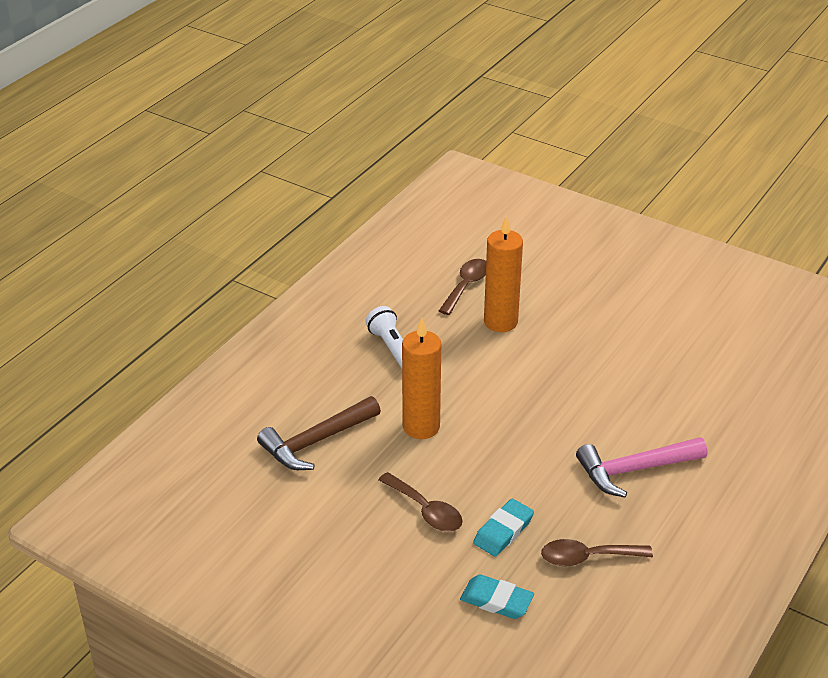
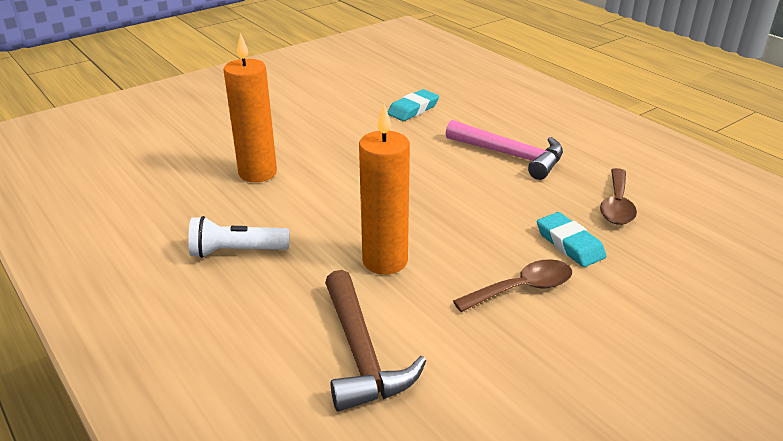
camera: 70 degrees left, 5 degrees down
(466, 286) = (180, 179): brown spoon -> none
(496, 600) = (669, 271): turquoise eraser -> turquoise eraser (413, 109)
(634, 470) = (511, 156): pink hammer -> pink hammer turned 60 degrees counterclockwise

